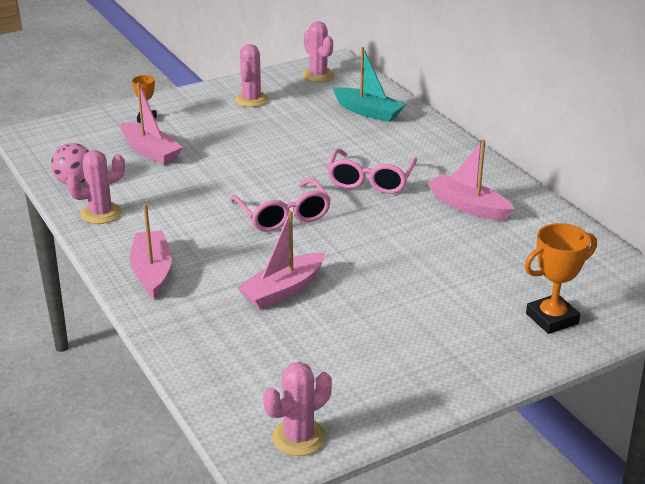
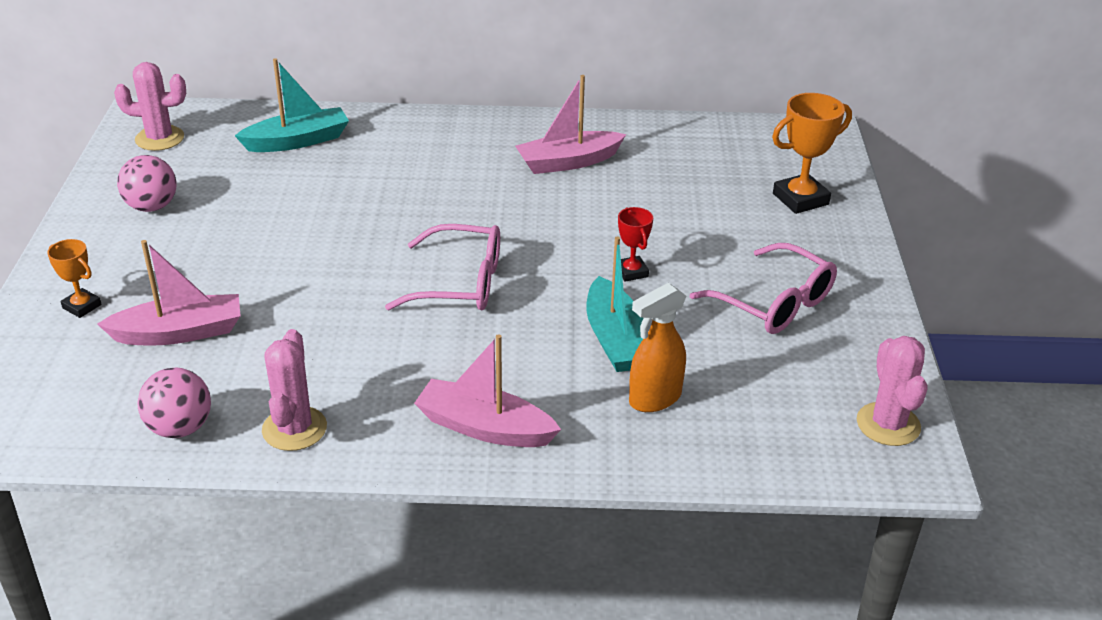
camera: 60 degrees left, 5 degrees up
(235, 325) = (654, 399): none -> orange spray bottle
(251, 100) = (152, 207): pink cactus -> pink ball
(283, 290) = (615, 339): pink boat -> turquoise boat
(365, 273) = (631, 272): none -> red trophy
(370, 181) = (451, 198): pink glasses -> pink glasses (774, 303)
(552, 318) = (800, 199): orange trophy -> orange trophy turned 60 degrees clockwise

